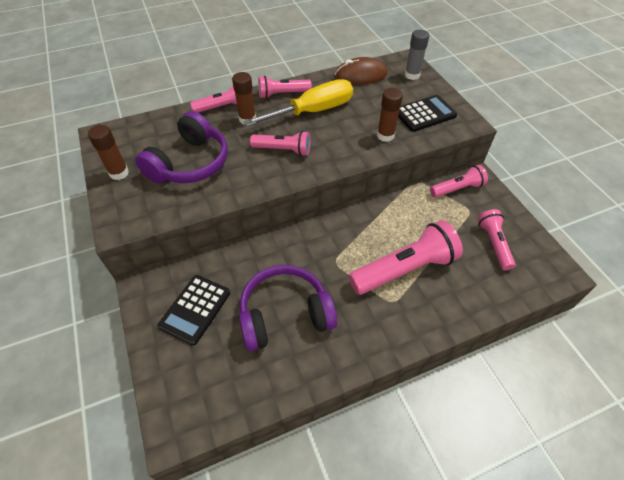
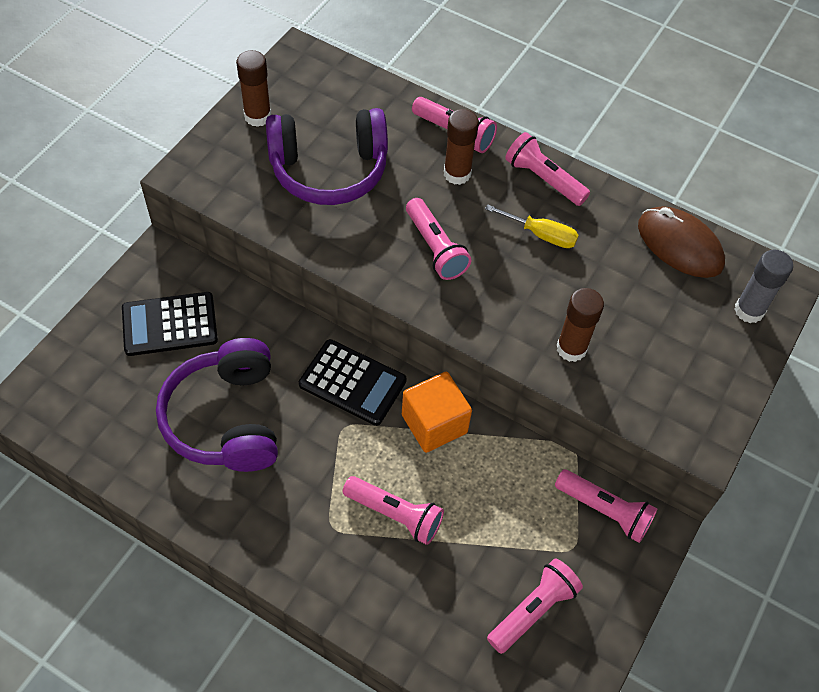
camera: 50 degrees right, 5 degrees up
(285, 315) = (226, 418): purple headphones -> purple headphones turned 135 degrees counterclockwise
(313, 111) = (541, 235): yellow screwdriver -> yellow screwdriver, size x0.49
(364, 223) = (434, 424): none -> orange cube
(404, 269) = (395, 514): pink flashlight -> pink flashlight, size x0.58
(425, 114) = (668, 374): black calculator -> black calculator (352, 382)

